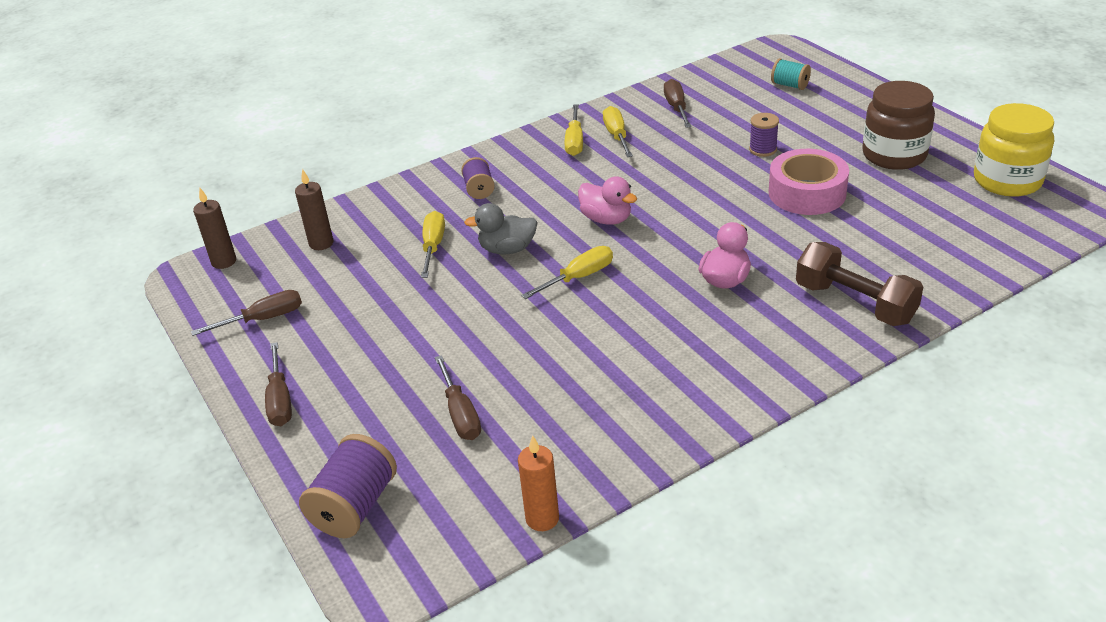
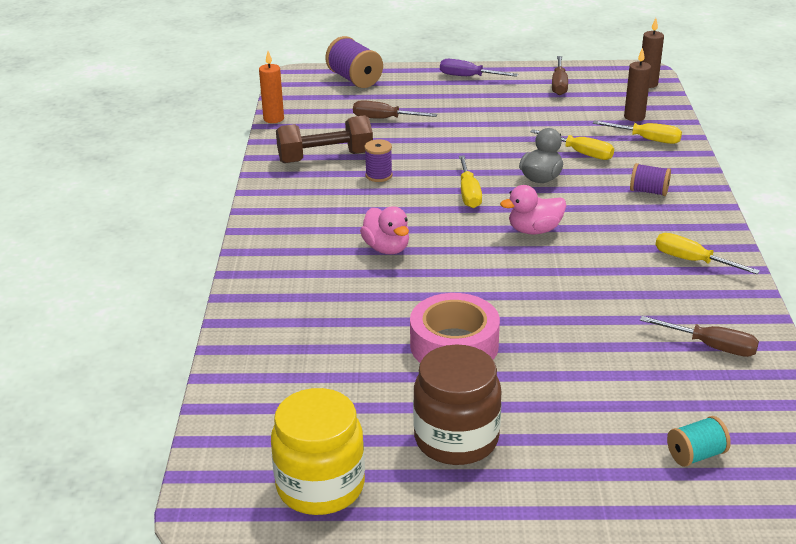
camera: 120 degrees right, 5 degrees down
(280, 400) = (468, 77): brown screwdriver -> purple screwdriver
(617, 136) = (681, 287): yellow screwdriver -> yellow screwdriver (646, 139)
(763, 149) = (561, 359): purple spool -> purple spool (379, 175)
(855, 303) = (284, 289): brown dumbbell -> brown dumbbell (325, 157)

